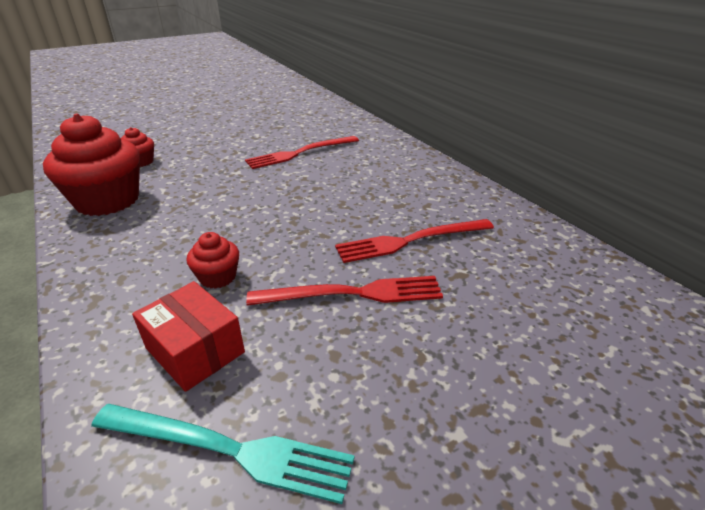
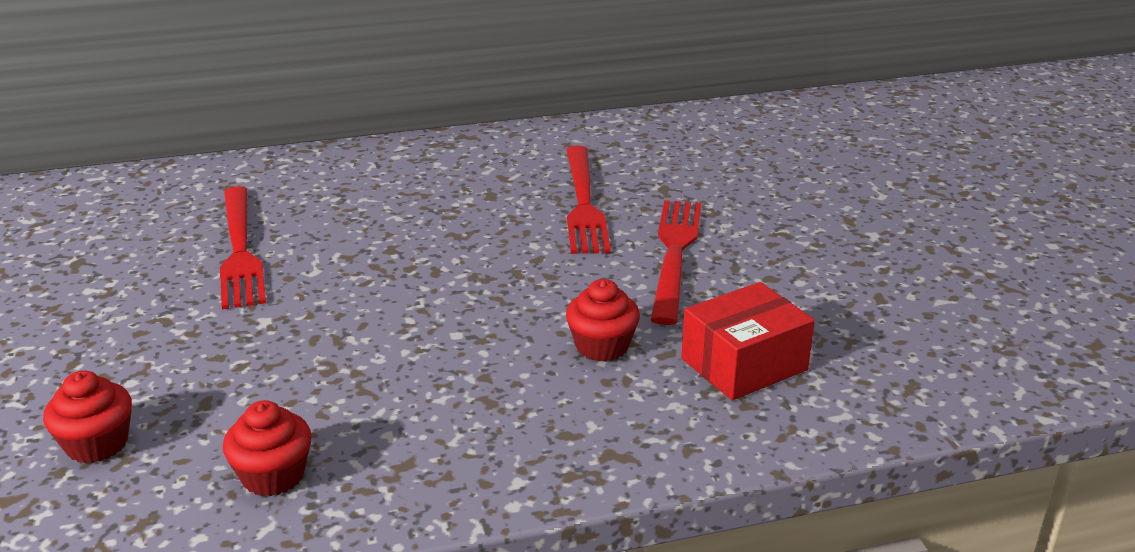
camera: 75 degrees left, 5 degrees down
(107, 201) = (273, 476): red cupcake -> red cupcake, size x0.47
(228, 450) = (882, 344): turquoise fork -> none

